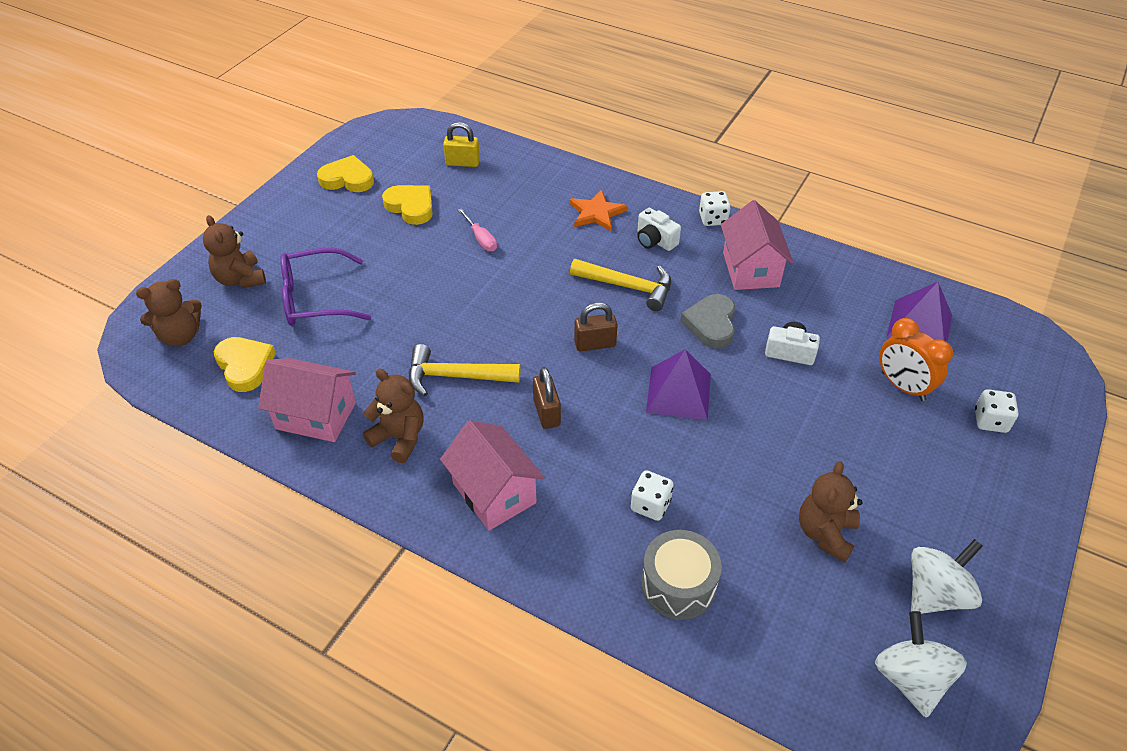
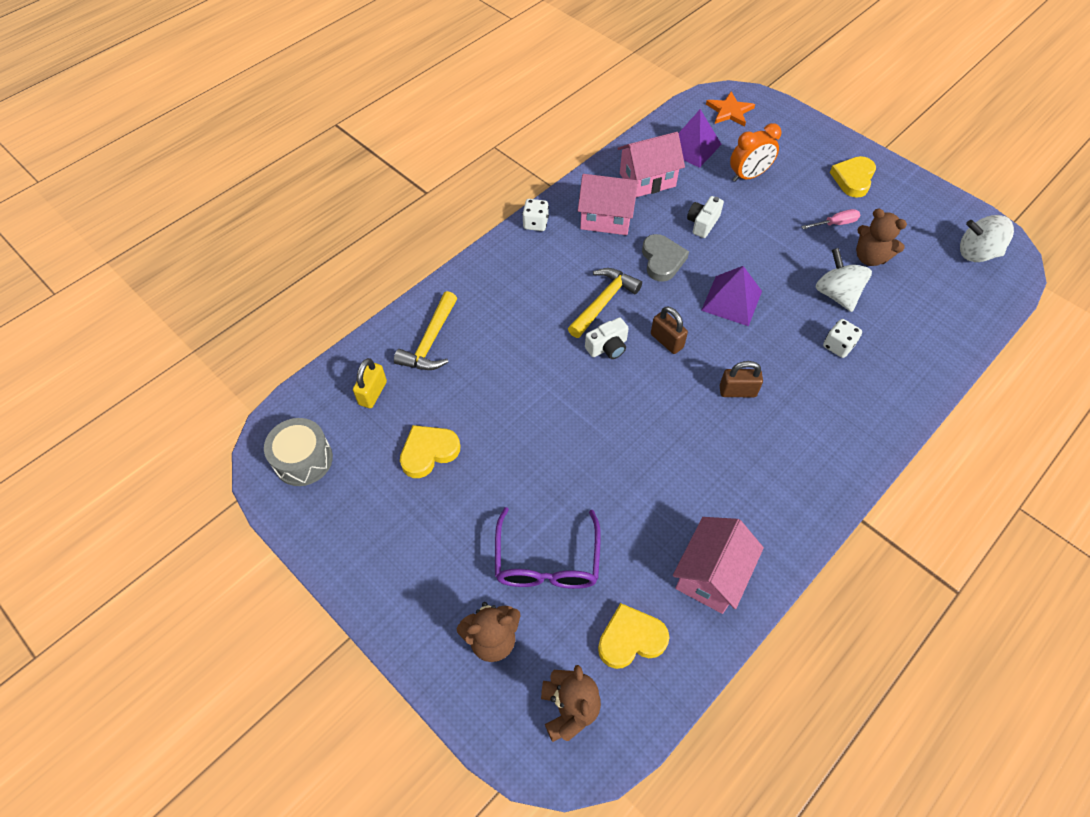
camera: 75 degrees left, 10 degrees up
(347, 179) = (353, 509): yellow heart -> yellow heart (853, 179)
(399, 438) = (749, 506): brown teddy bear -> none
(455, 376) = (683, 451): yellow hammer -> yellow hammer (430, 342)
(481, 239) = (502, 398): pink screwdriver -> pink screwdriver (835, 224)
(494, 493) = (817, 444): pink house -> pink house (647, 180)
(595, 344) = (666, 341): brown padlock -> brown padlock turned 45 degrees counterclockwise
(596, 213) = (497, 300): orange star -> orange star (729, 111)
(655, 240) = (550, 269): white camera -> white camera (607, 347)
(678, 585) = (907, 348): grey drum -> grey drum (303, 459)
(711, 324) = (662, 260): grey heart -> grey heart turned 120 degrees counterclockwise
(935, 593) = (918, 221): white spinning top -> white spinning top (836, 294)
(990, 421) = (786, 146): white dice -> none

